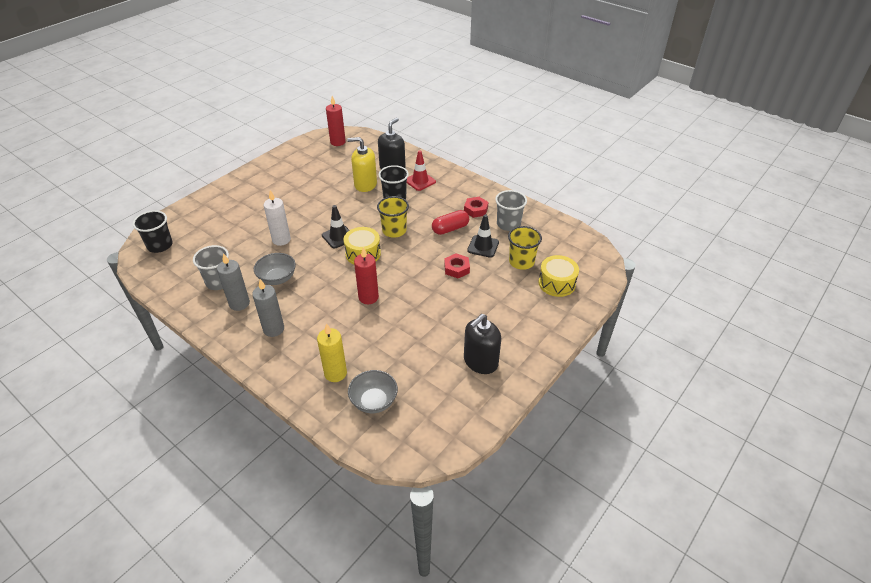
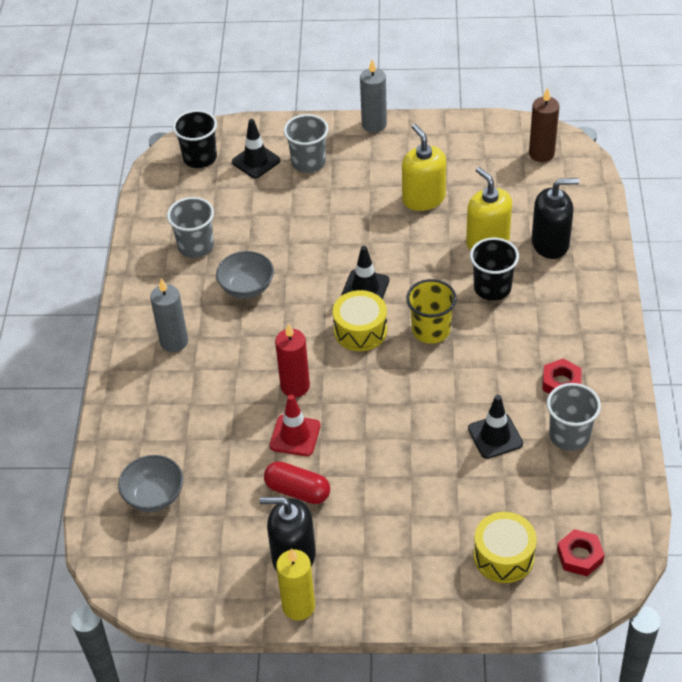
camera: 55 degrees right, 5 degrees up
(197, 227) = (256, 161): none -> black traffic cone
(228, 210) = (308, 162): none -> grey cup
(239, 303) = (182, 287): grey candle -> grey candle (374, 124)
(281, 240) = (308, 243): white candle -> none
(311, 188) = (423, 198): none -> yellow soap dispenser
(335, 373) = (162, 437): yellow candle -> yellow candle (298, 606)
(338, 142) = (541, 154): red candle -> brown candle
(420, 181) = (556, 288): red traffic cone -> red traffic cone (295, 436)
(450, 229) = (493, 381): red capsule -> red capsule (297, 491)
(456, 268) = (425, 436): red nut -> red nut (579, 556)
(521, 262) = (507, 494): yellow cup -> none

